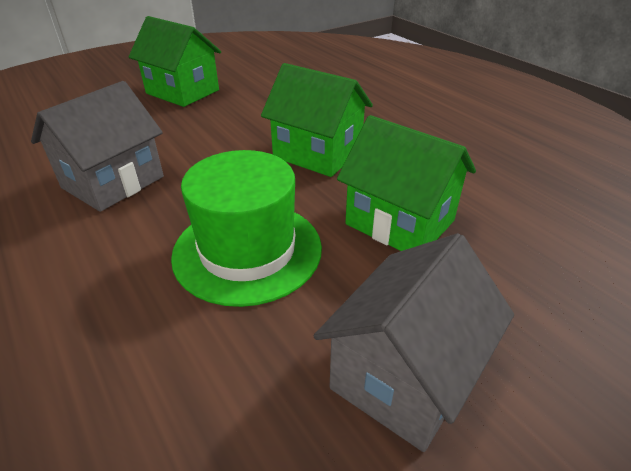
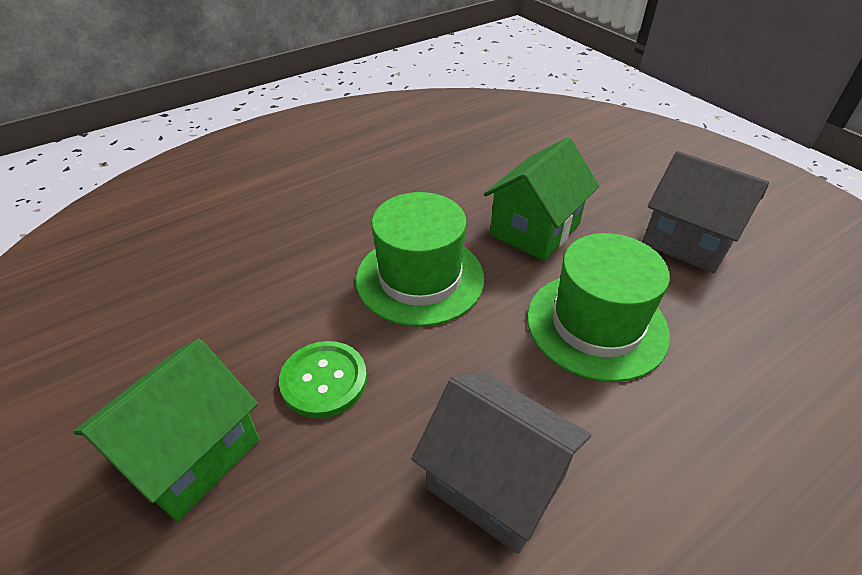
camera: 90 degrees left, 5 degrees up
(220, 121) = (324, 380): none -> green button
(317, 153) = (420, 278): green house -> green hat

